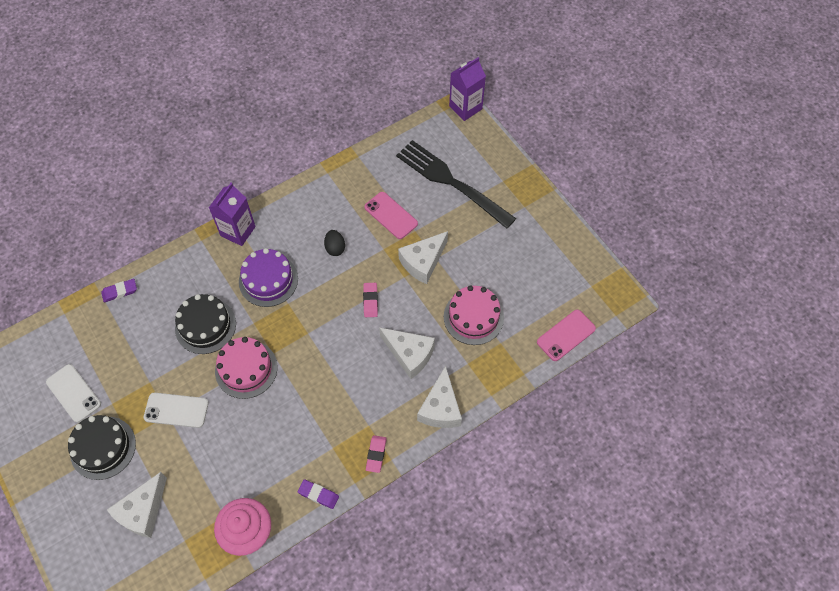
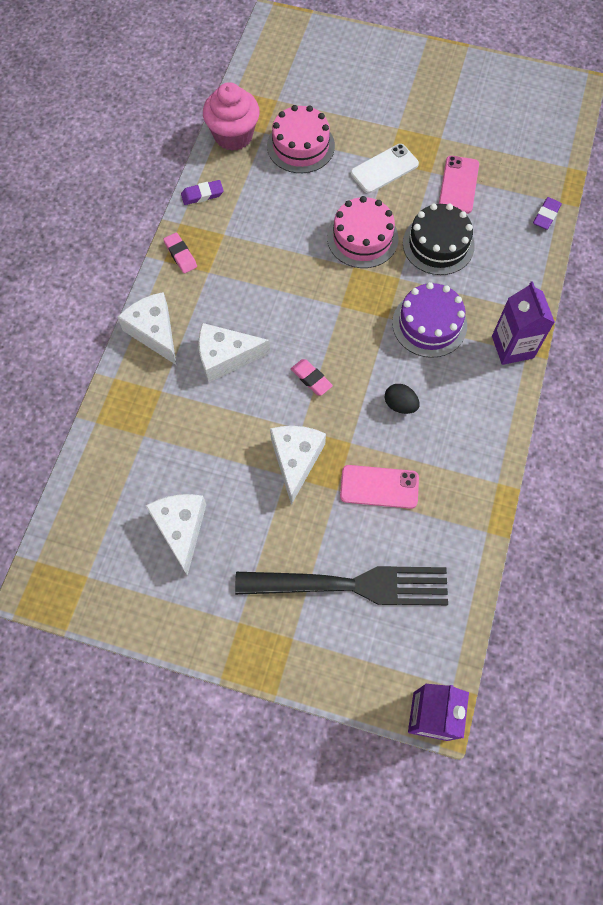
camera: 140 degrees right, 5 degrees up
(73, 393) = (480, 123): white phone -> none
(103, 447) = (409, 108): black cake -> none
(142, 511) = (329, 94): white cheese -> white cheese (181, 529)
(473, 317) = (192, 441): pink cake -> pink cake (300, 146)
(566, 335) = (78, 495): pink phone -> pink phone (458, 185)

